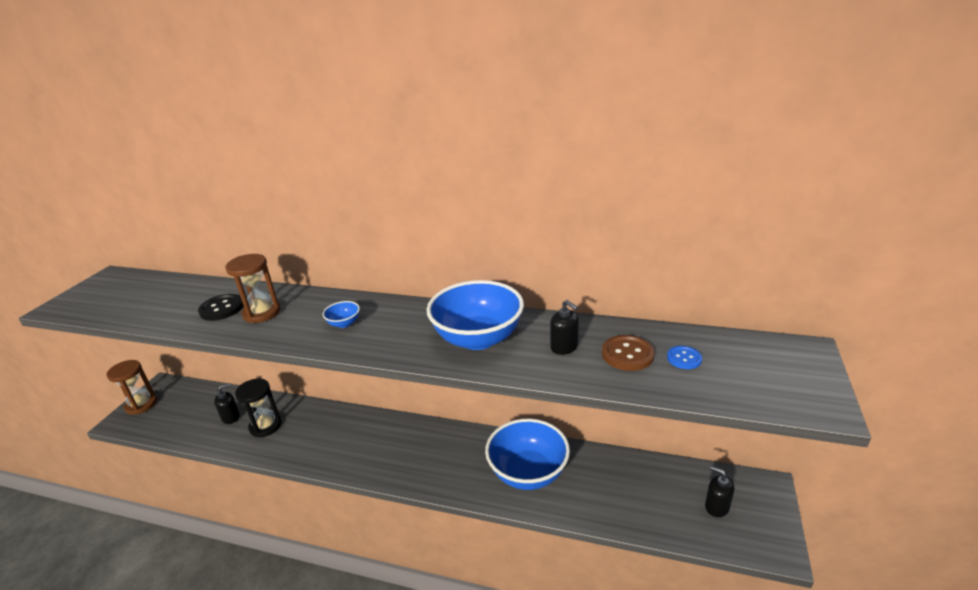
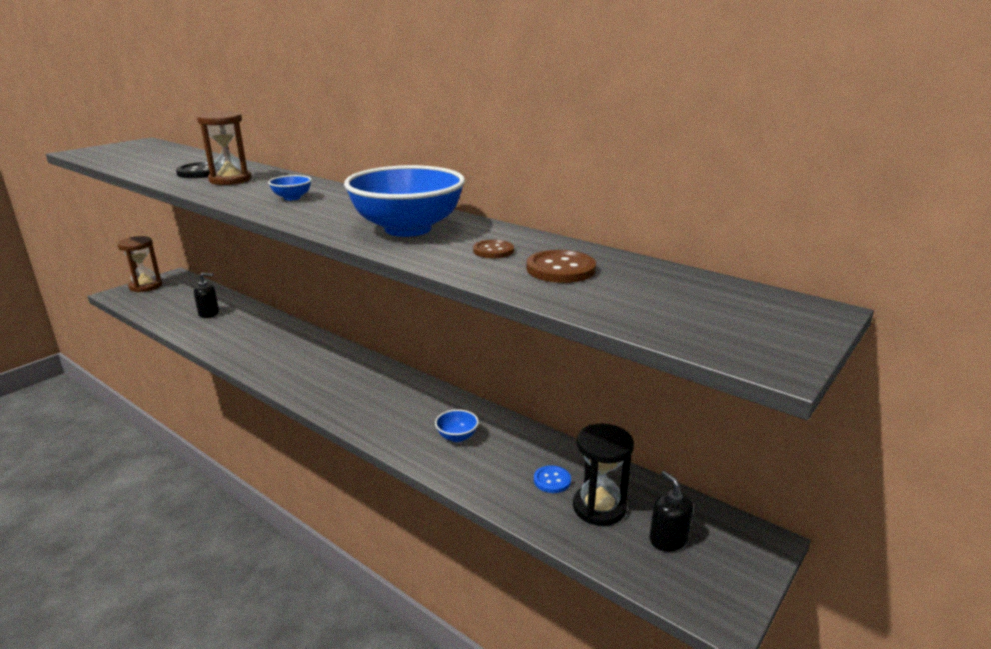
camera: 20 degrees right, 5 degrees down
(265, 426) = (232, 327): black hourglass -> black hourglass (599, 507)
(528, 473) = (457, 437): blue bowl -> blue bowl, size x0.41
(564, 347) = (493, 251): black soap dispenser -> brown button
(684, 358) = (628, 285): blue button -> blue button (552, 480)

